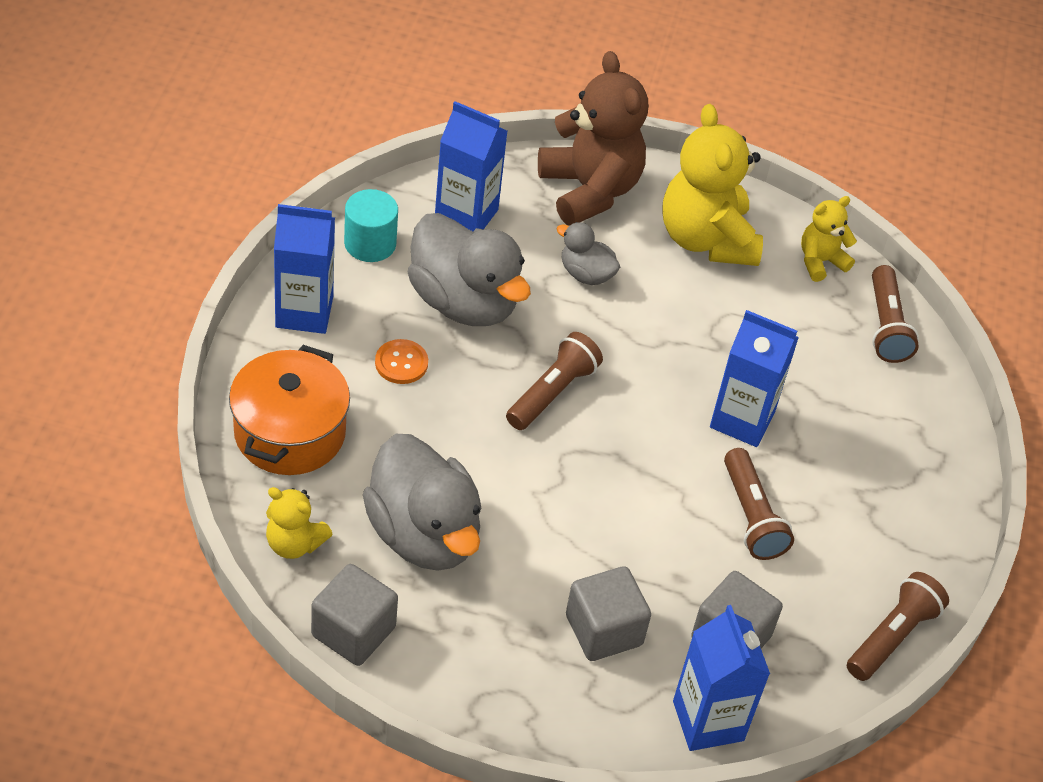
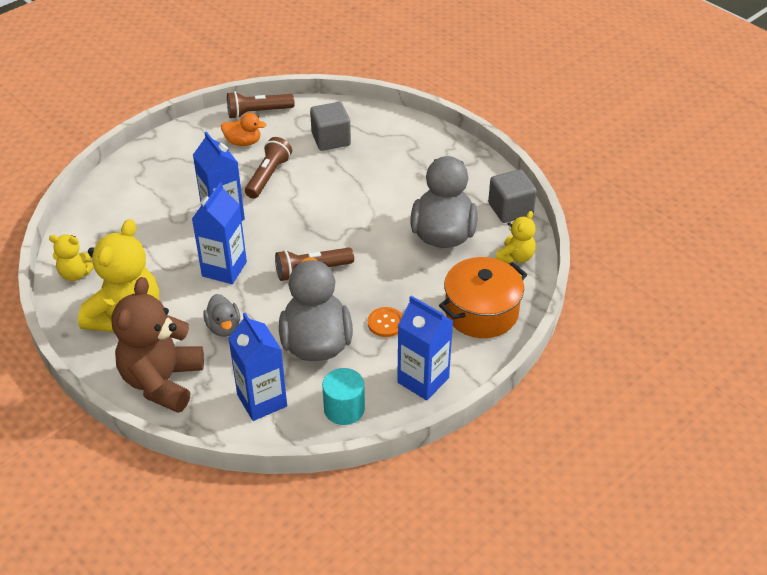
camera: 140 degrees left, 5 degrees down
(294, 543) = (515, 257): yellow teddy bear -> yellow teddy bear turned 60 degrees clockwise
(604, 630) = (387, 164): grey cube -> none
(708, 721) = (372, 119): blue carton -> blue carton (224, 269)
(849, 562) = (243, 142): none -> orange duck
(886, 326) = (88, 226): brown flashlight -> none

